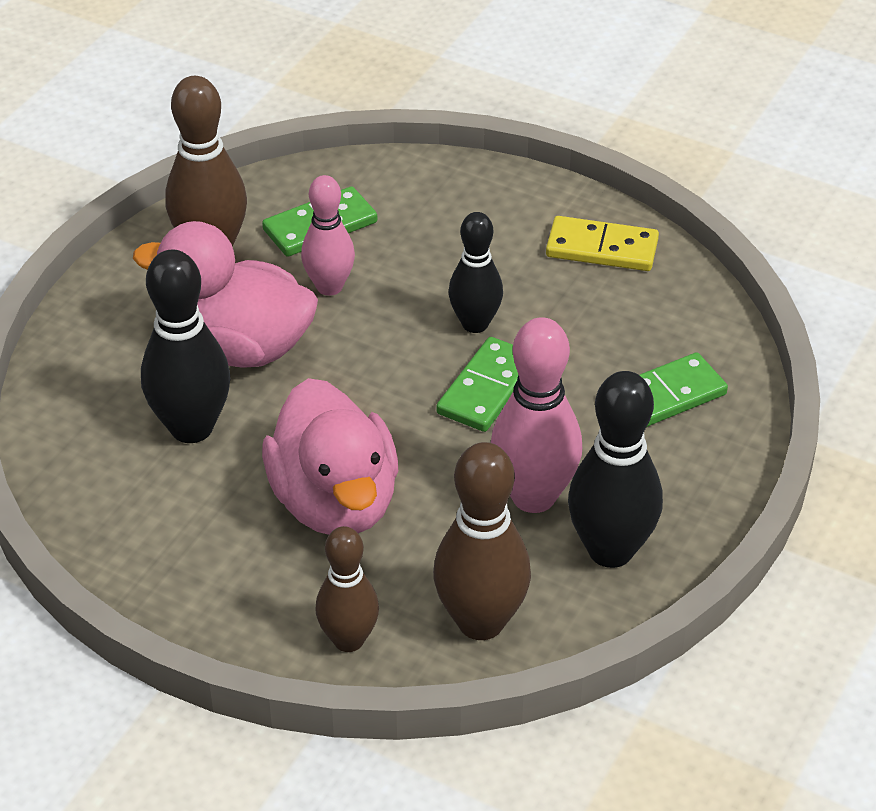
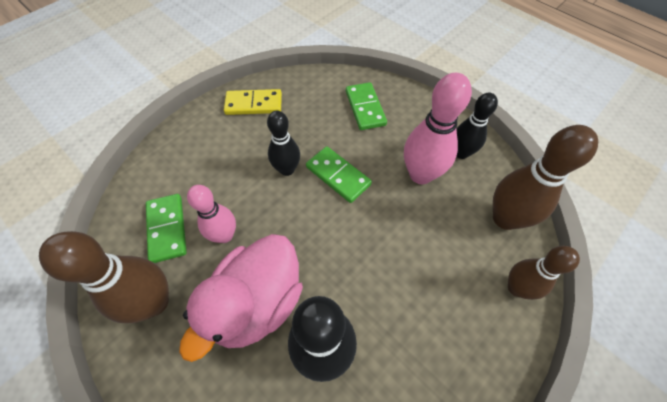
camera: 75 degrees left, 15 degrees up
(335, 502) = (408, 272): pink duck -> none
(602, 248) = (254, 104): yellow domino -> yellow domino turned 60 degrees clockwise
(610, 550) = (461, 153): black bowling pin -> black bowling pin, size x0.65

